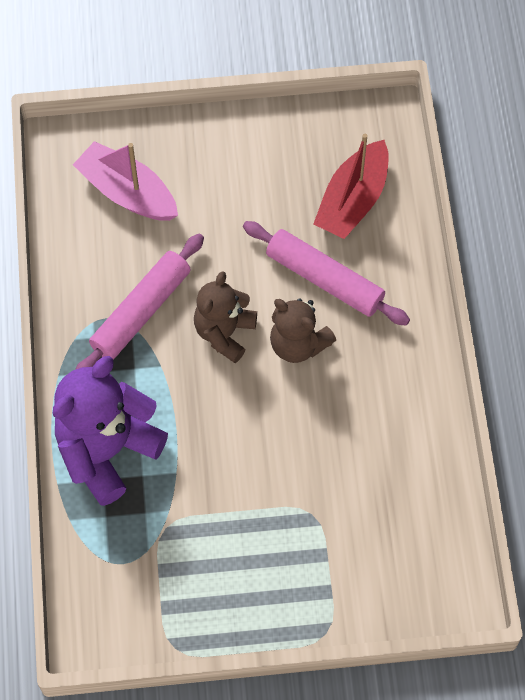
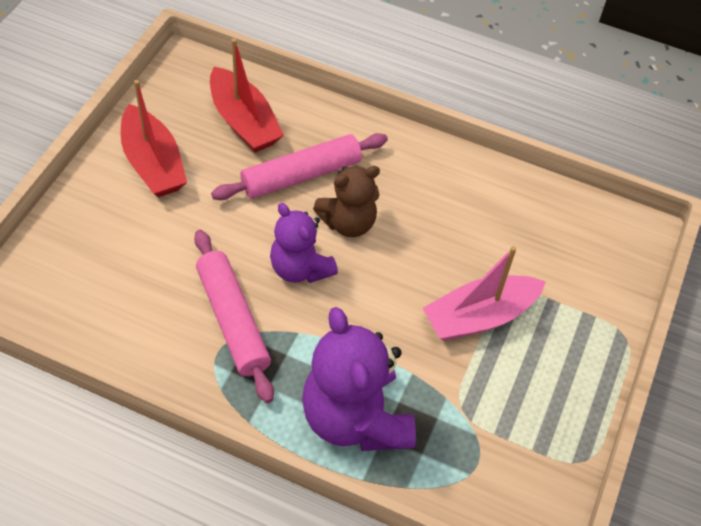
camera: 65 degrees left, 10 degrees down
(127, 192) = (103, 270): pink boat -> pink boat (480, 317)
(224, 333) = (300, 268): brown teddy bear -> purple teddy bear
(257, 161) = (153, 163): none -> red boat

